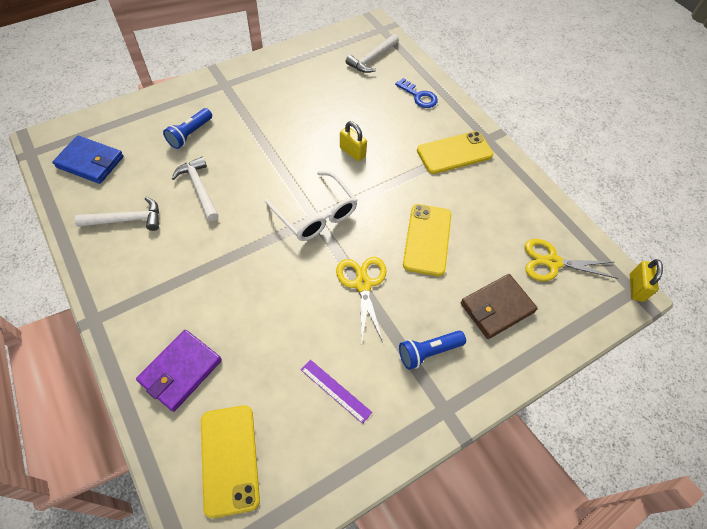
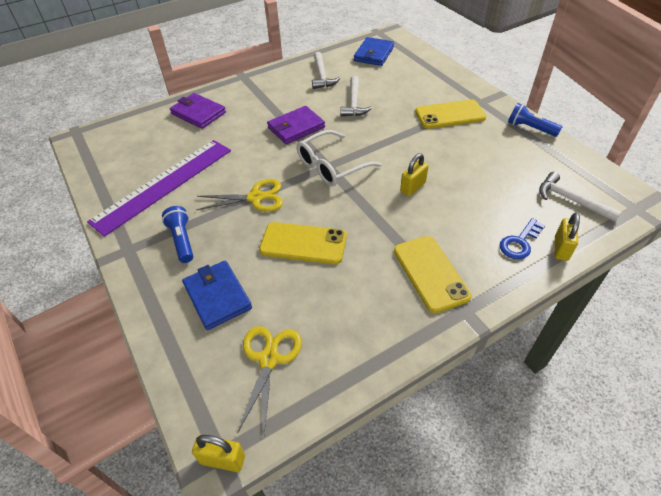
camera: 95 degrees right, 10 degrees down
(190, 134) = (412, 91): blue flashlight -> blue flashlight (530, 128)
(199, 188) = (354, 102): white hammer -> white hammer turned 120 degrees clockwise
(229, 459) = (132, 139): yellow phone -> yellow phone (450, 115)
(239, 248) = (296, 127): none -> purple wallet
(335, 390) = (164, 184): purple ruler -> purple ruler, size x2.44
(424, 76) = (561, 248): none -> yellow padlock
(497, 307) = (217, 296): brown wallet -> blue wallet

